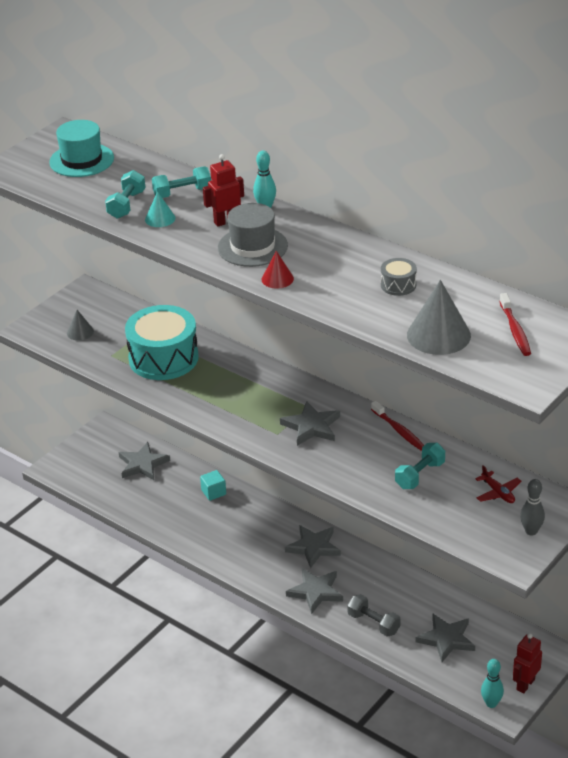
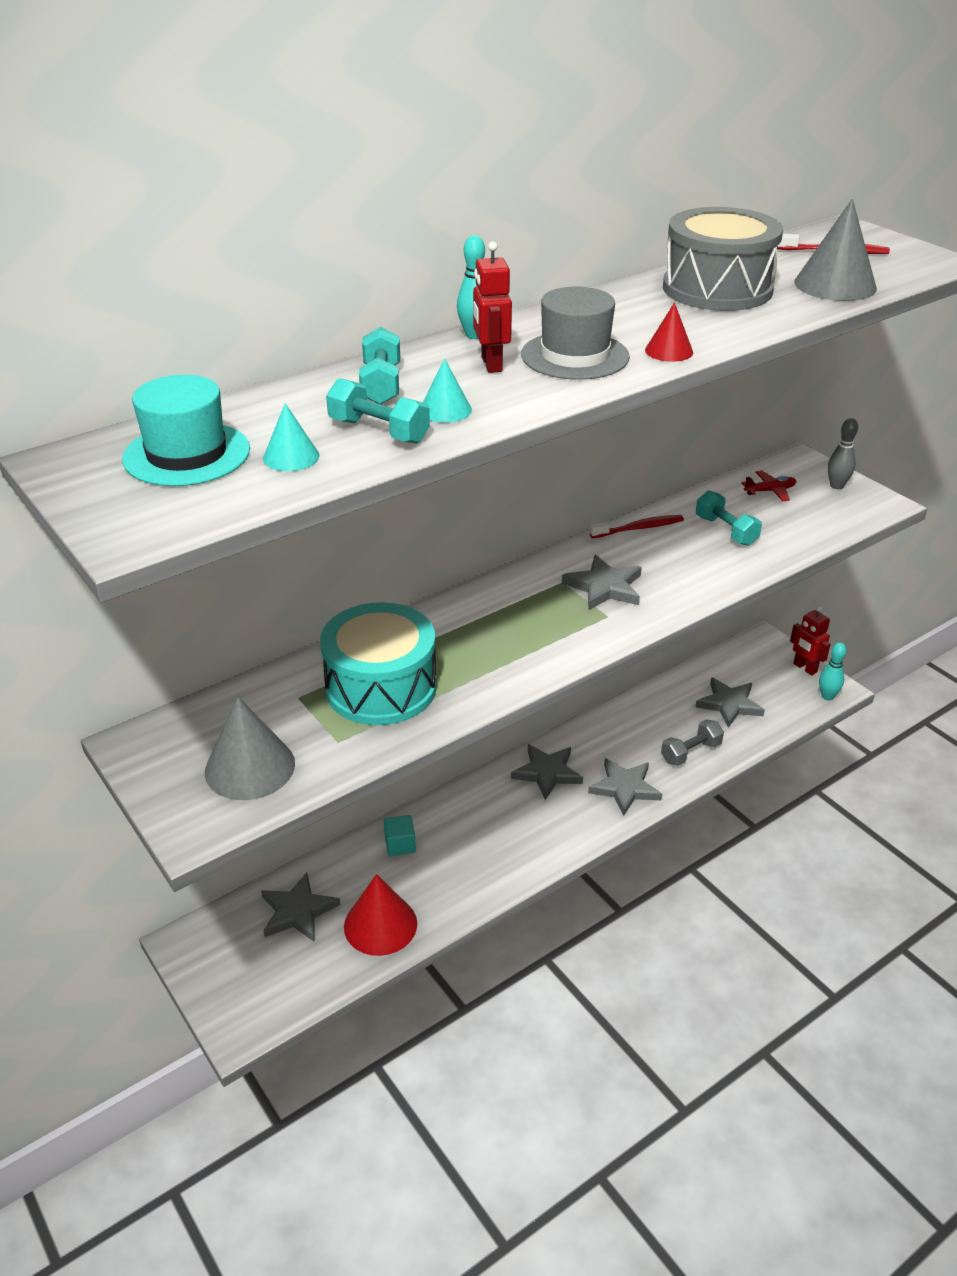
camera: 75 degrees left, 0 degrees up
(80, 332) = (250, 767): grey cone -> grey cone, size x1.87
(89, 187) = (291, 457): none -> turquoise cone
(144, 501) = (380, 925): none -> red cone
(398, 285) = (717, 289): grey drum -> grey drum, size x2.31

